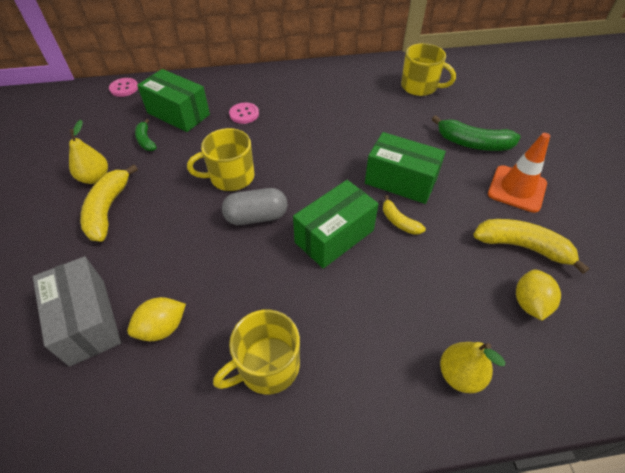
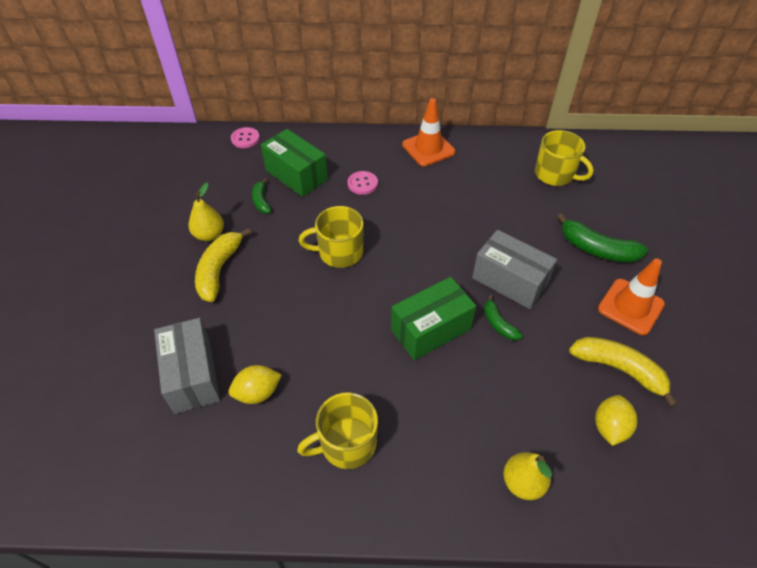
camera: 10 degrees right, 0 degrees up
(256, 217) = (358, 298): grey capsule -> none
(301, 78) = (428, 148): none -> orange traffic cone
(399, 221) = (498, 324): yellow banana -> green banana
(400, 181) = (509, 281): green box -> grey box

